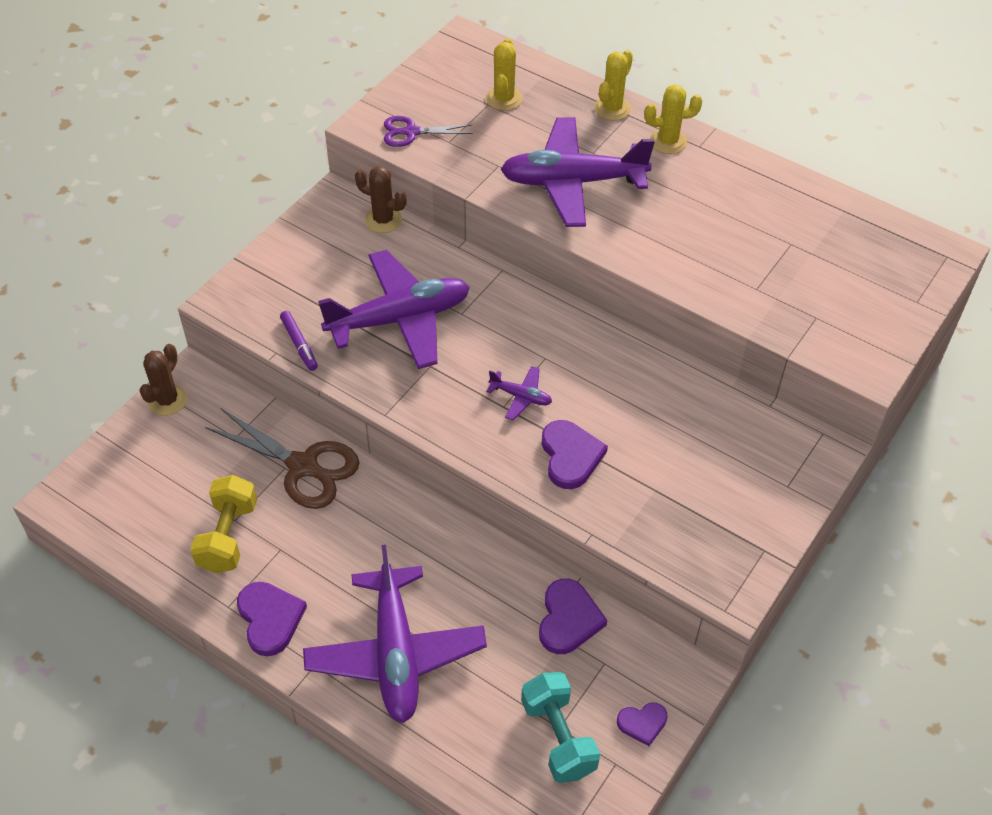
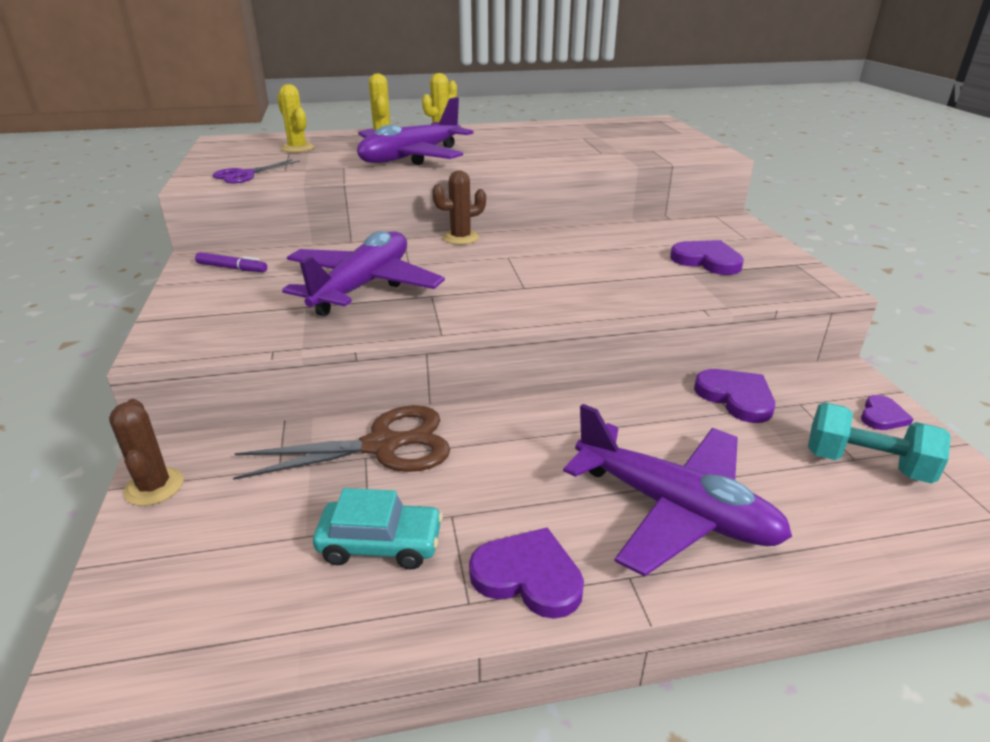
camera: 45 degrees left, 20 degrees down
(228, 536) = (380, 544): yellow dumbbell -> turquoise car
(299, 344) = (290, 336): purple marker -> purple marker (232, 268)
(383, 220) = (264, 252): brown cactus -> brown cactus (460, 238)
(521, 396) = (527, 278): purple plane -> none
(570, 456) = (614, 285): purple heart -> purple heart (707, 261)

